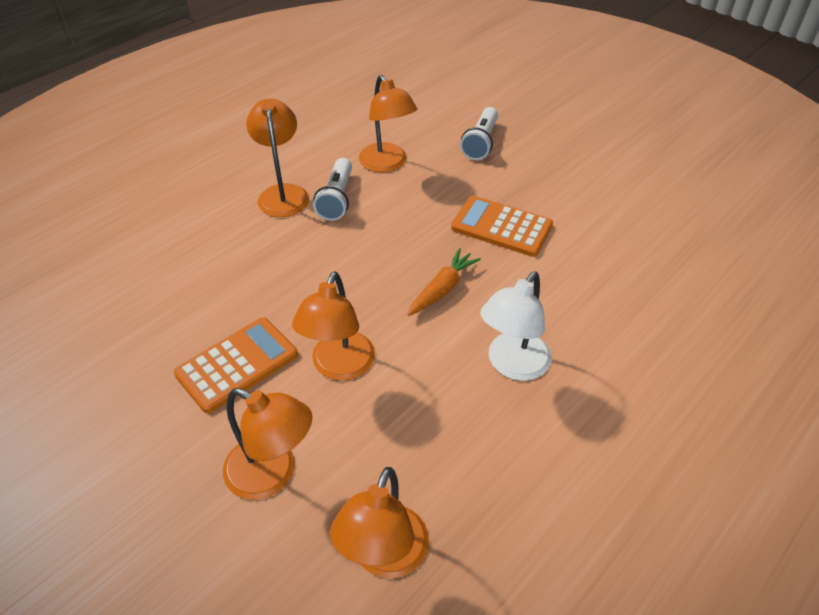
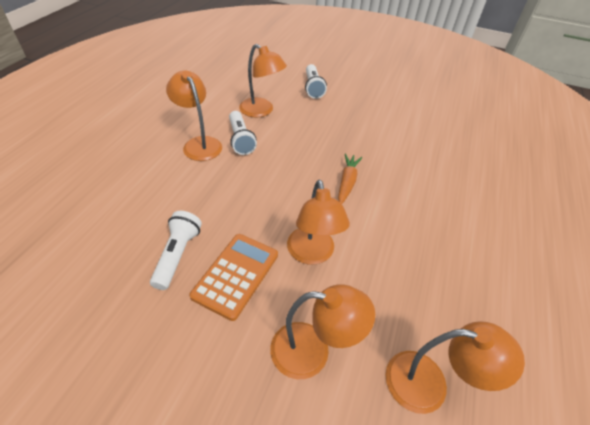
camera: 25 degrees left, 0 degrees up
(187, 323) = (177, 255): none -> white flashlight
(384, 557) = (429, 384): orange lamp -> orange lamp turned 75 degrees counterclockwise
(501, 227) = (358, 135): orange calculator -> none
(512, 365) = (421, 220): white lamp -> none

